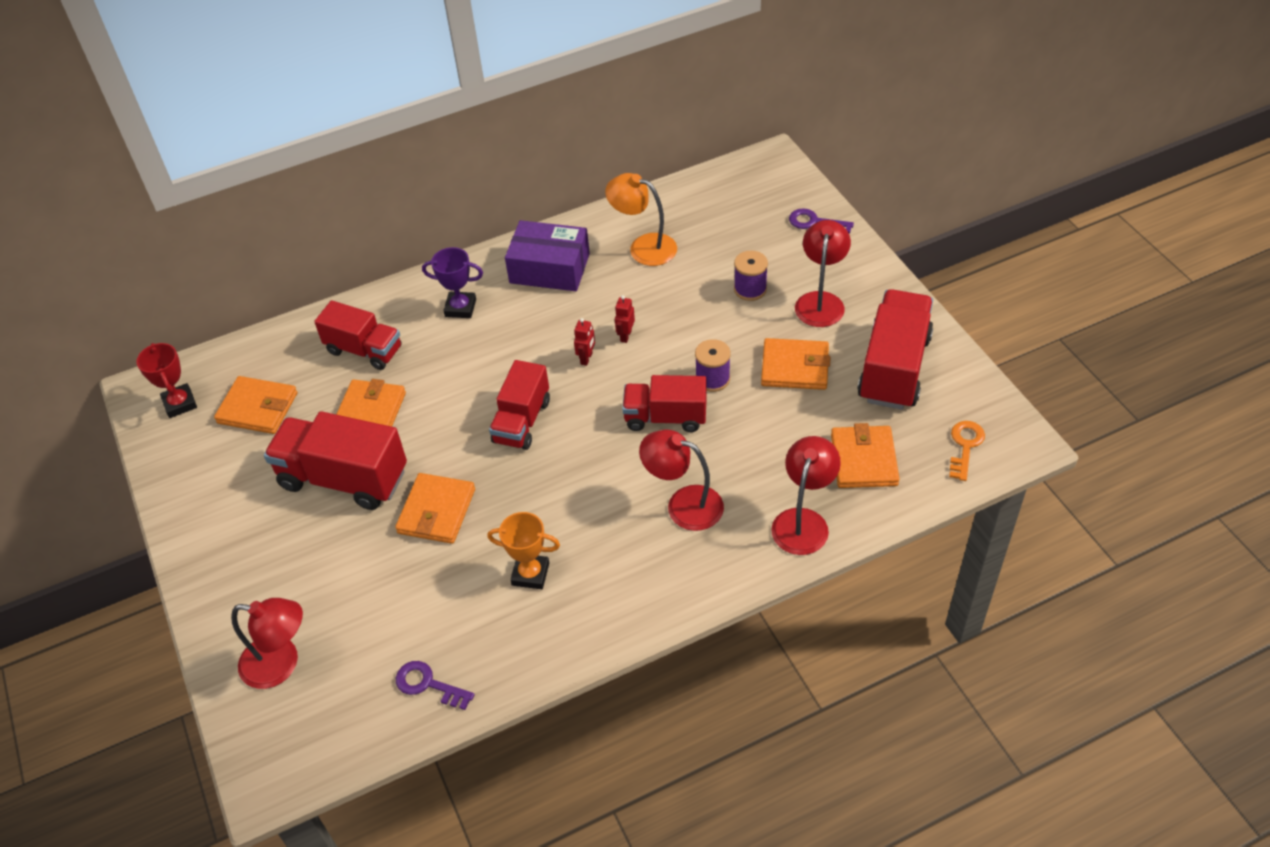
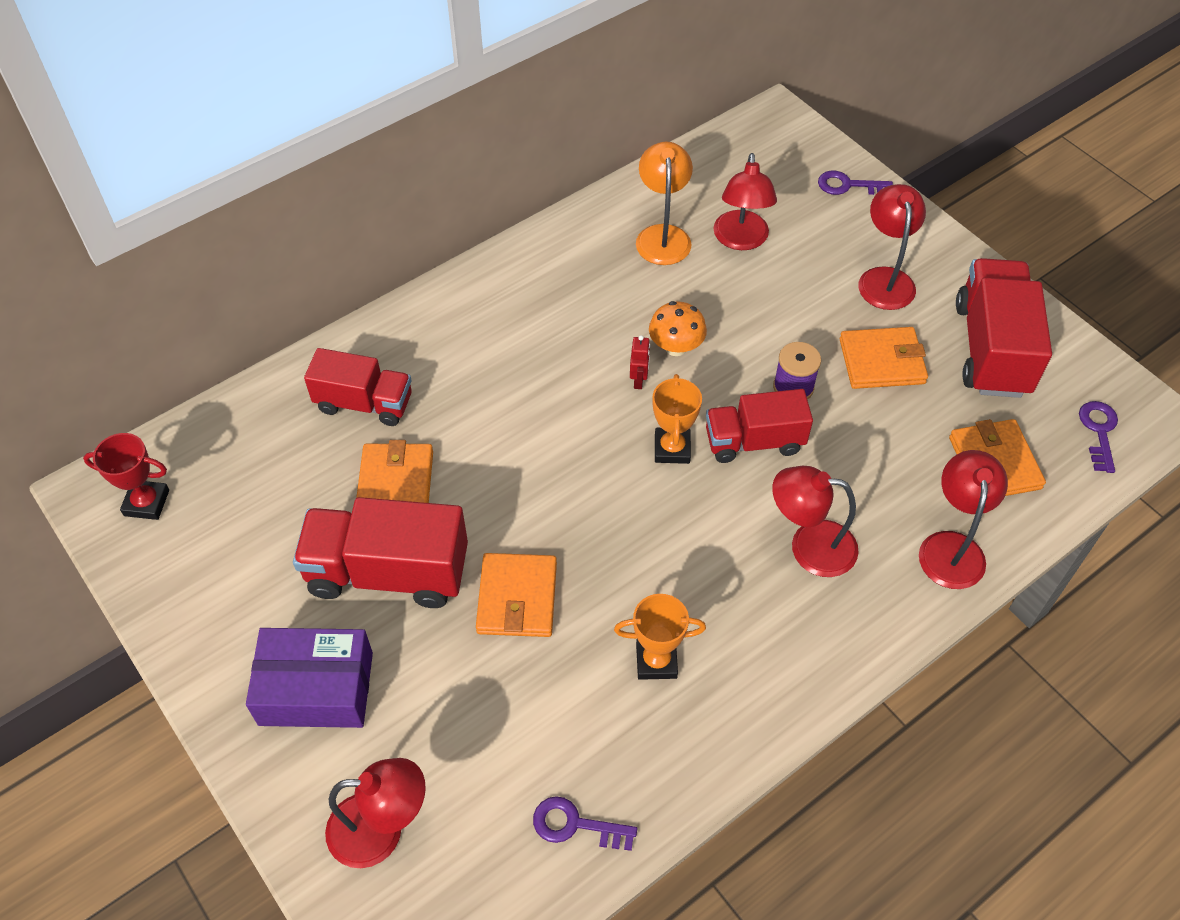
camera: 15 degrees left, 5 degrees up
(180, 403) = (146, 503): red trophy -> red trophy turned 45 degrees counterclockwise
(258, 408) = (250, 495): orange wallet -> none
(460, 308) = (467, 335): purple trophy -> none
(522, 421) = (586, 469): red truck -> none
(549, 268) = (560, 274): purple box -> purple box (316, 688)
(596, 414) = (672, 449): none -> orange trophy
(625, 336) = (676, 347): red robot -> orange mushroom
(643, 247) = (662, 235): orange lamp -> orange lamp turned 75 degrees clockwise
(708, 257) = (741, 240): none -> red lamp
(750, 289) = (801, 273): purple spool -> none
(965, 446) = (1099, 431): orange key -> purple key

